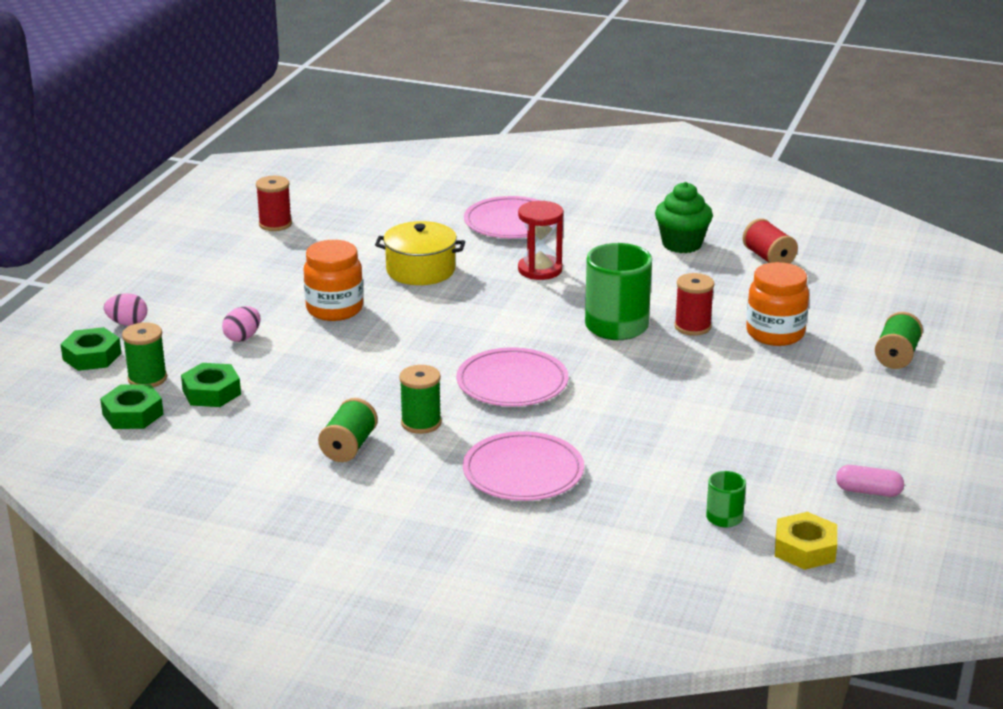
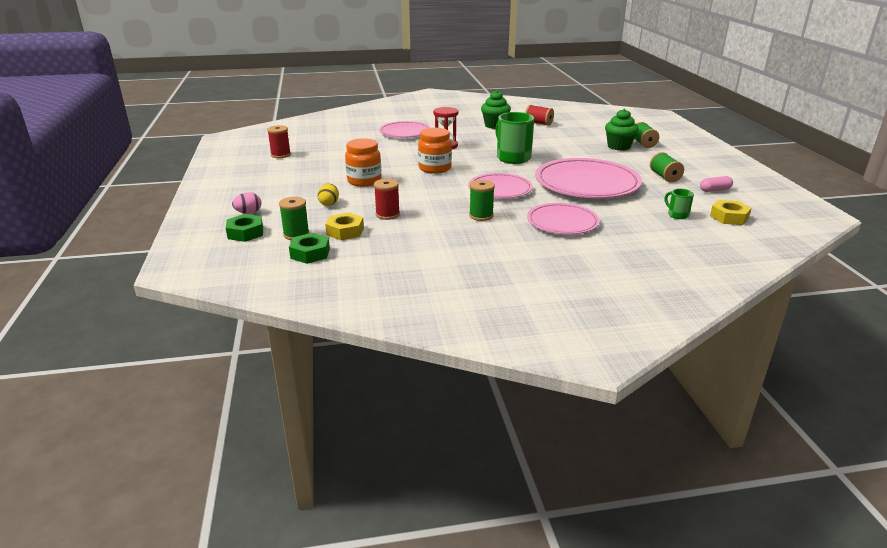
camera: 30 degrees left, 0 degrees up
(211, 392) = (345, 231): green nut -> yellow nut
(243, 337) = (329, 203): pink egg -> yellow egg
(349, 447) = (459, 235): green spool -> green spool (664, 177)
(420, 270) = (387, 157): yellow pot -> none
(665, 412) = (587, 183): none -> pink plate
(692, 327) = (546, 151): red spool -> red spool (387, 214)
(775, 333) = (584, 146): orange jar -> orange jar (435, 168)
(839, 350) = (618, 146): none -> green cupcake

